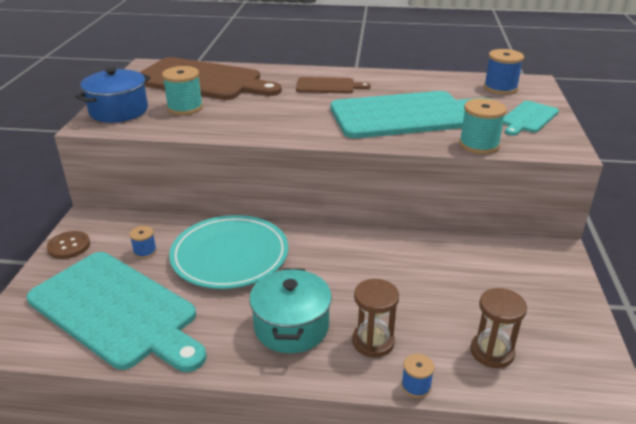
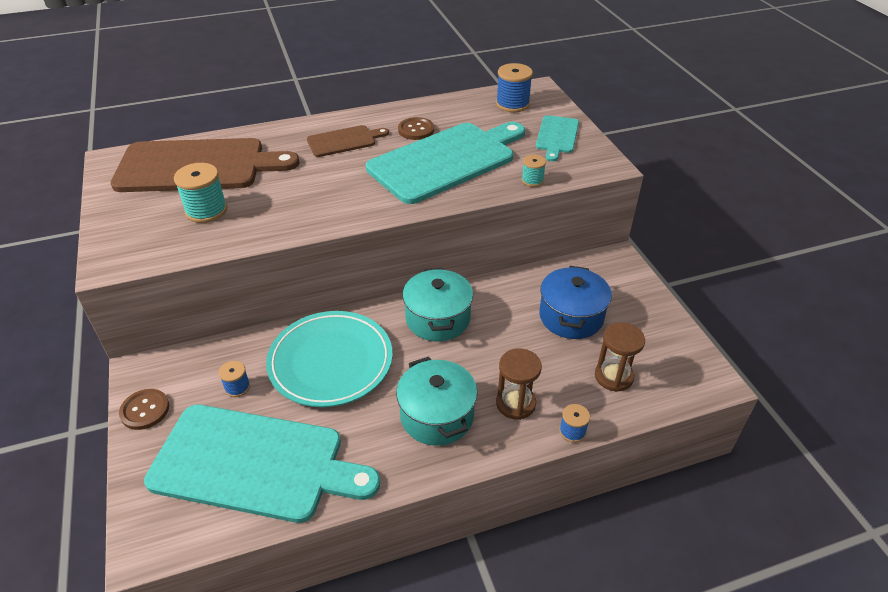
camera: 25 degrees left, 10 degrees up
(119, 111) = (129, 235): blue pot -> blue pot (571, 316)
(344, 250) = (438, 319): none -> turquoise pot
(395, 90) = (416, 130): none -> brown button
(479, 145) = (532, 180): turquoise spool -> turquoise spool, size x0.57

